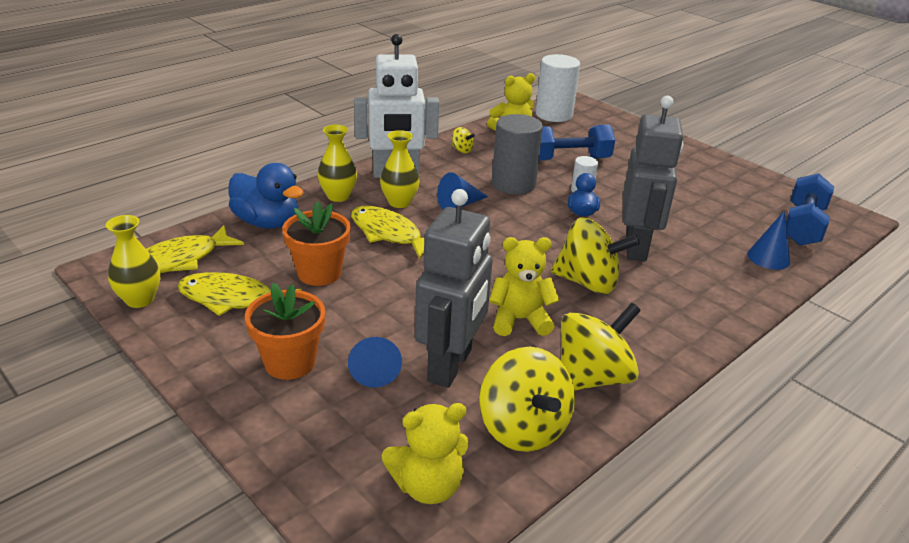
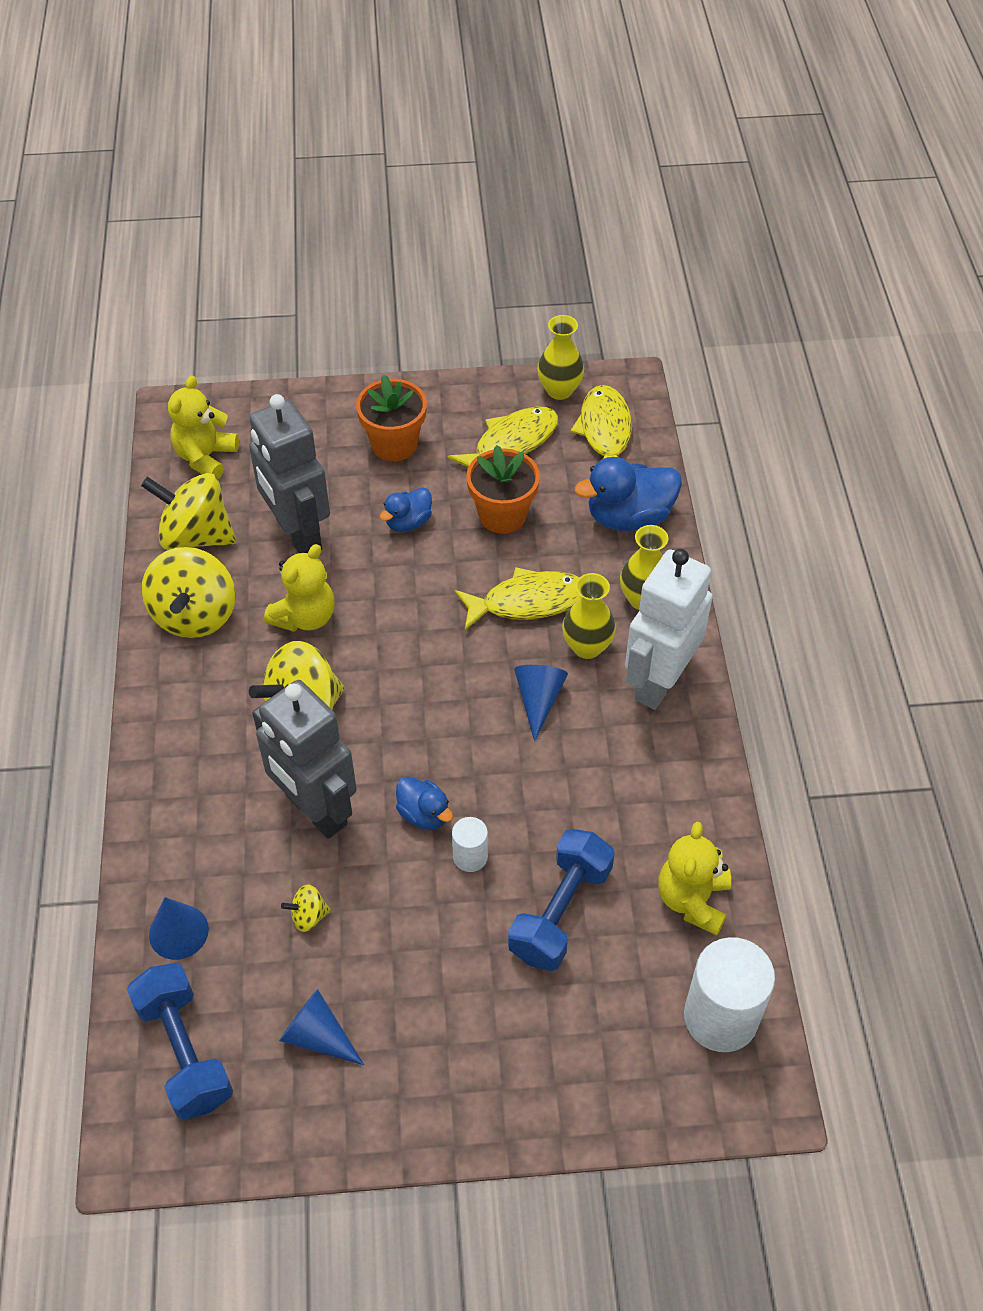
camera: 130 degrees right, 20 degrees up
(373, 313) = (408, 522): none -> blue duck
(374, 369) = (339, 488): blue cone -> blue cone (318, 1036)
(462, 150) = (678, 795): yellow spinning top -> yellow spinning top (308, 916)
(513, 184) = (543, 790): grey cylinder -> none

